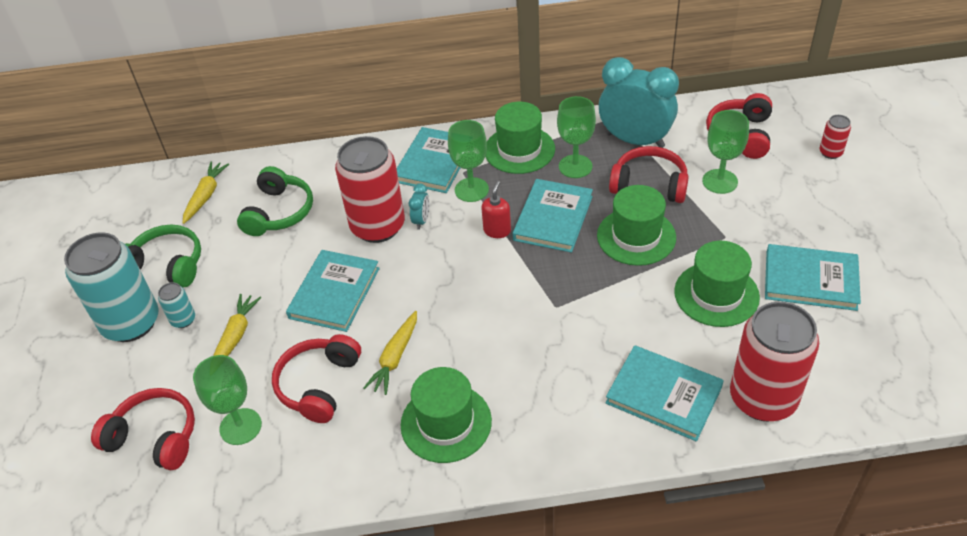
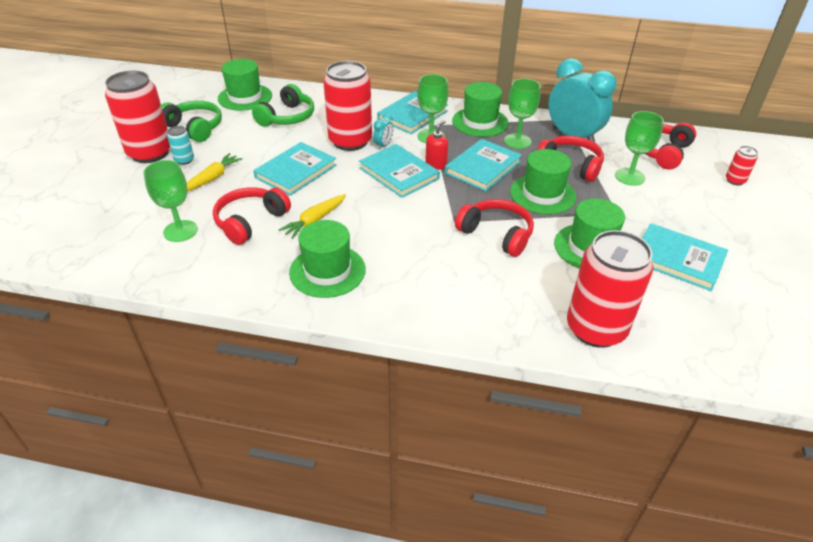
camera: 15 degrees right, 5 degrees down
(131, 323) = (150, 153): turquoise can -> red can
(155, 437) = (120, 221): red headphones -> red headphones (496, 234)
(206, 196) = (245, 97): yellow carrot -> green hat
(664, 395) = (511, 302): turquoise book -> turquoise book (399, 173)

